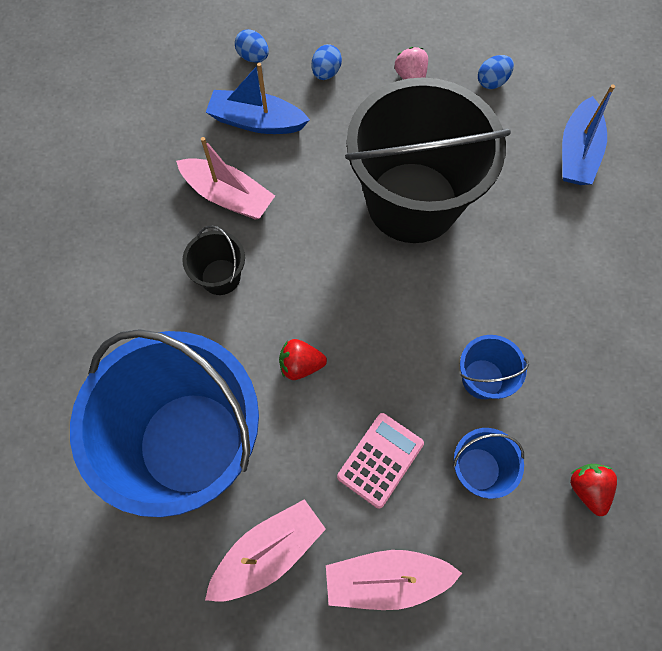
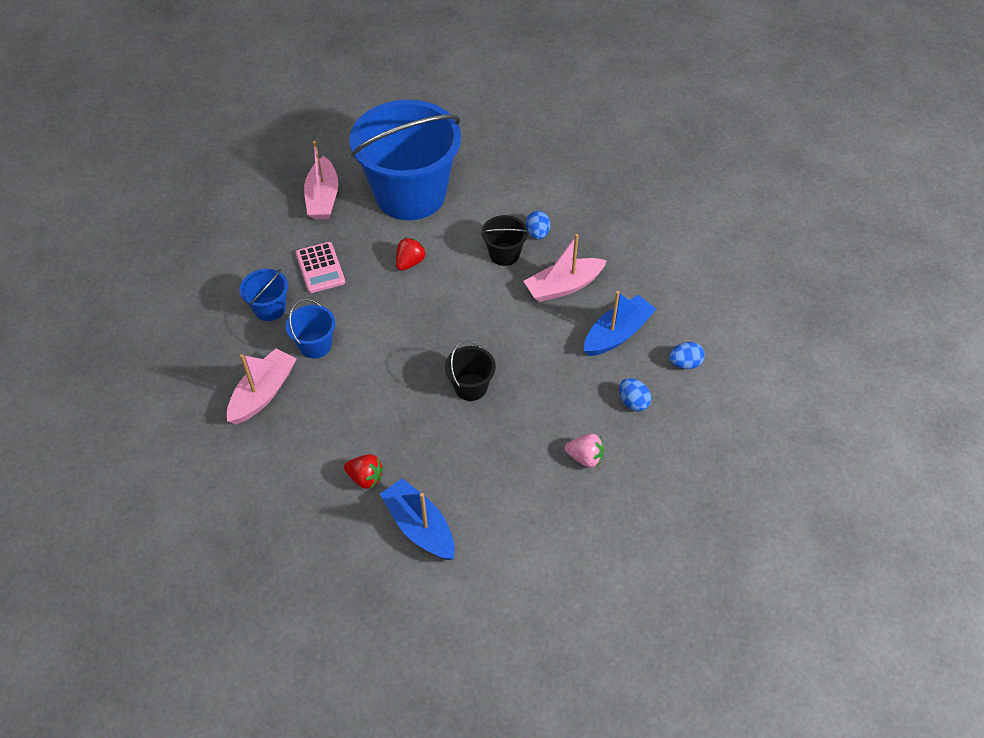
camera: 125 degrees right, 15 degrees down
(386, 579) = (261, 236): pink boat -> pink boat (263, 393)
(412, 202) = (470, 387): black bucket -> black bucket, size x0.41
(492, 82) = (536, 515): blue egg -> blue egg (537, 234)
(587, 489) = (206, 353): red strawberry -> red strawberry (365, 478)

